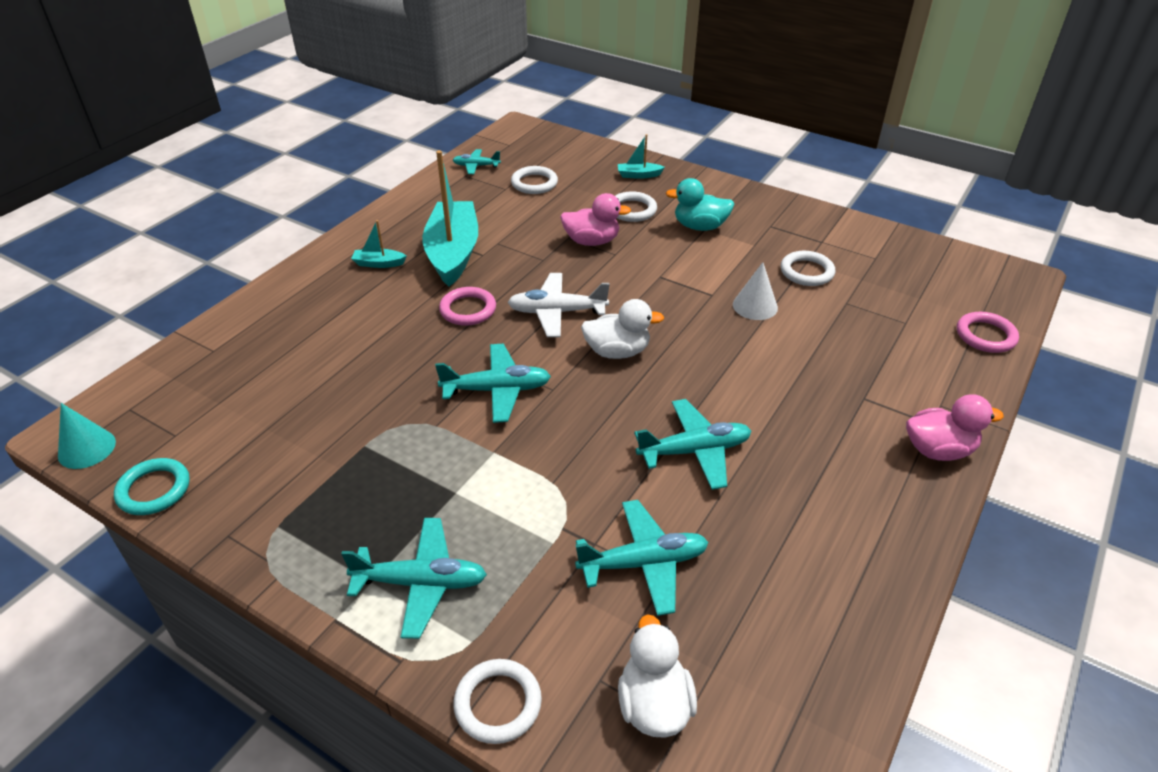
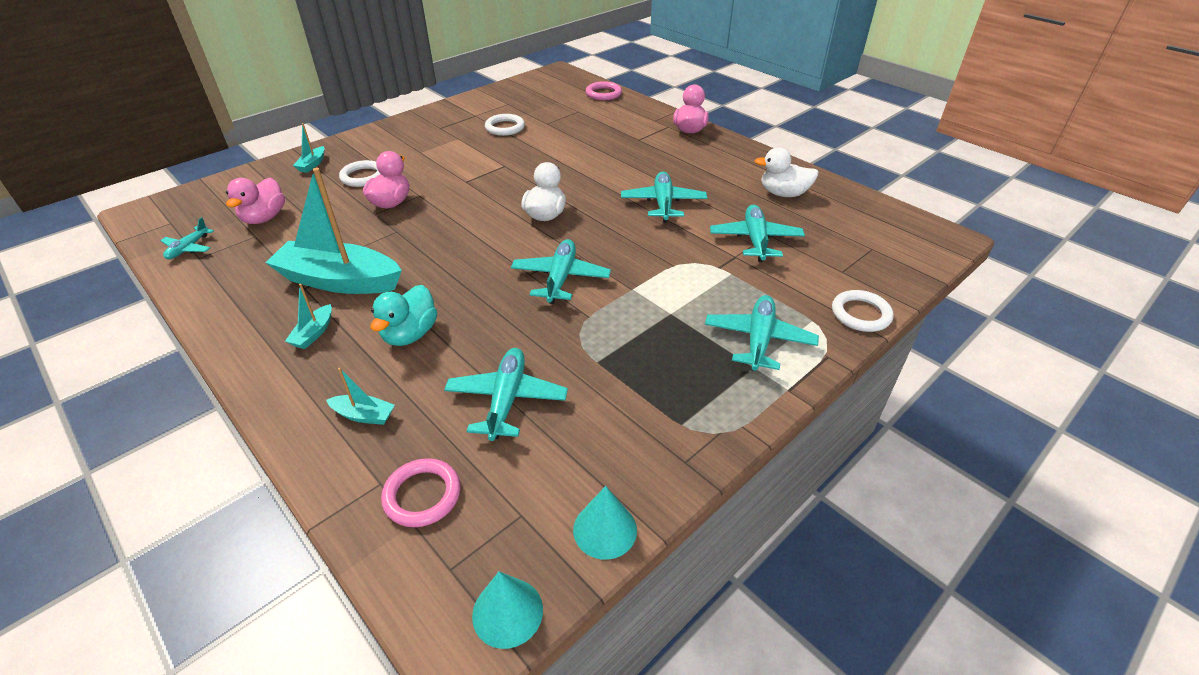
camera: 75 degrees left, 0 degrees up
(154, 490) = (605, 529): turquoise ring -> turquoise cone
(284, 320) = (364, 415): none -> turquoise boat
(306, 395) = (506, 400): none -> turquoise plane
(468, 309) = (440, 281): pink ring -> pink ring (422, 495)
(534, 183) = (264, 218): white ring -> pink duck
(557, 312) = (478, 235): white plane -> none
(654, 704) = (858, 255): white duck -> white duck (783, 194)
(699, 226) = (415, 153): turquoise duck -> turquoise duck (410, 334)
(755, 306) = (529, 153): white cone -> none

